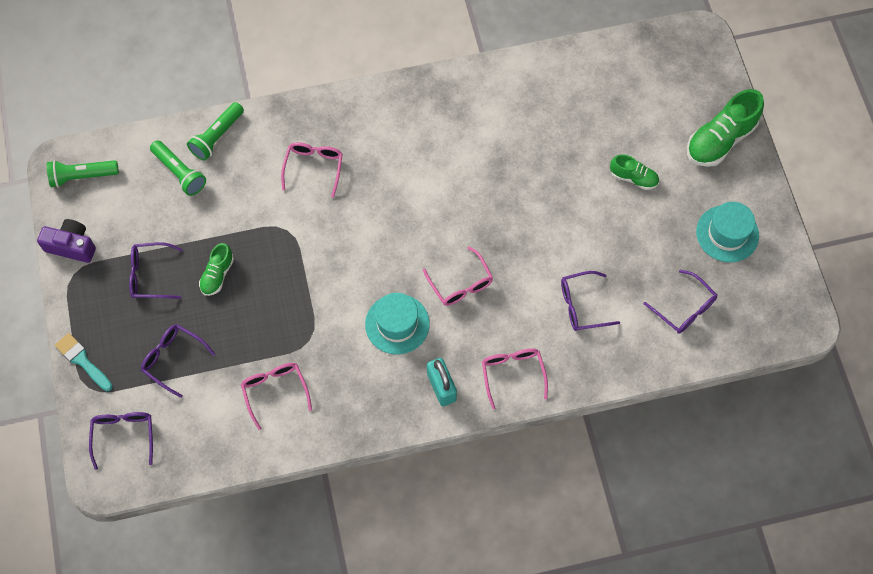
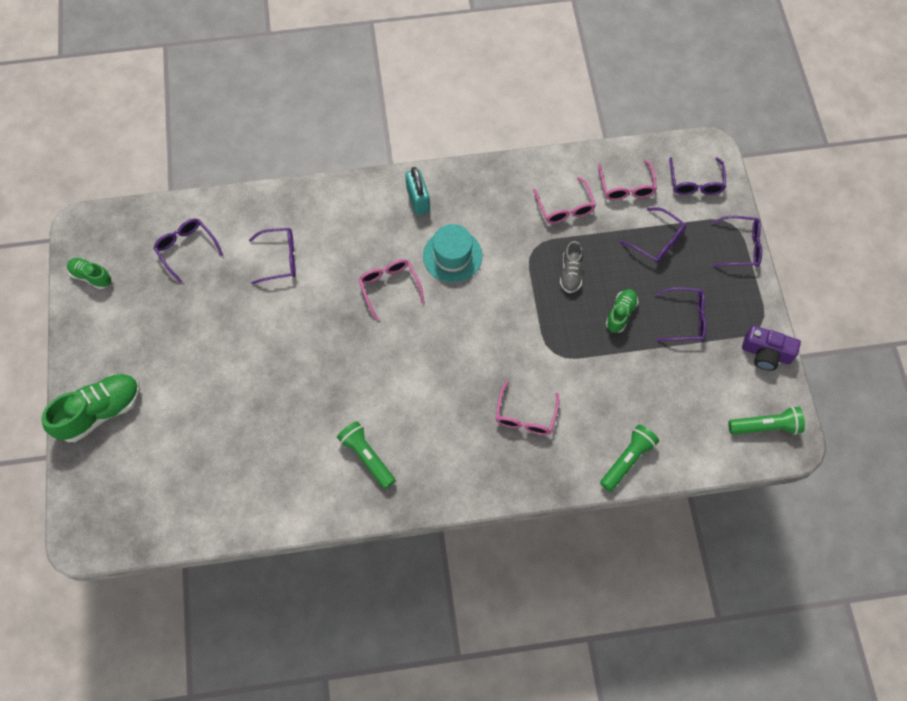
camera: 175 degrees left, 0 degrees up
(82, 360) = (740, 246): turquoise brush -> purple glasses
(179, 172) = (664, 422): green flashlight -> green flashlight (367, 457)
(269, 315) = (570, 273): none -> grey shoe
(513, 374) = (353, 205): pink glasses -> pink glasses (626, 186)
(633, 178) = (200, 378): green shoe -> green shoe (91, 276)
(727, 233) = (125, 314): turquoise hat -> none

